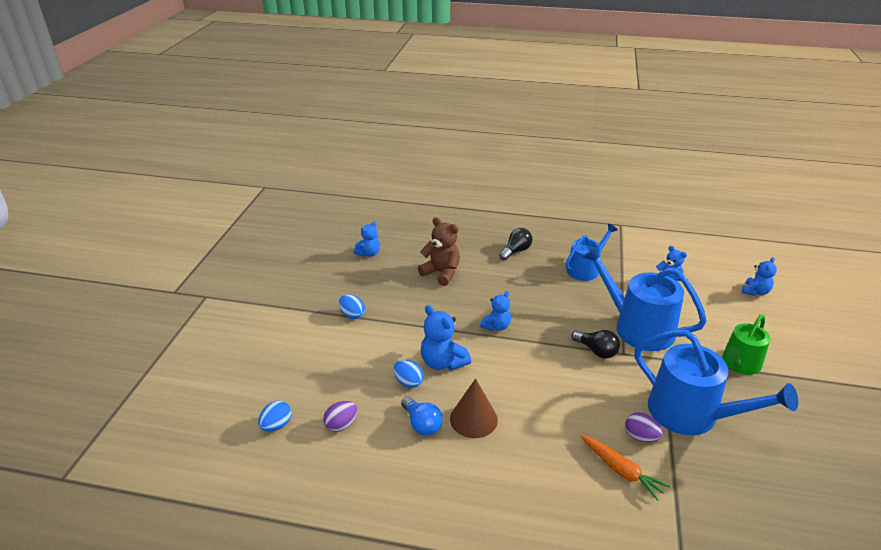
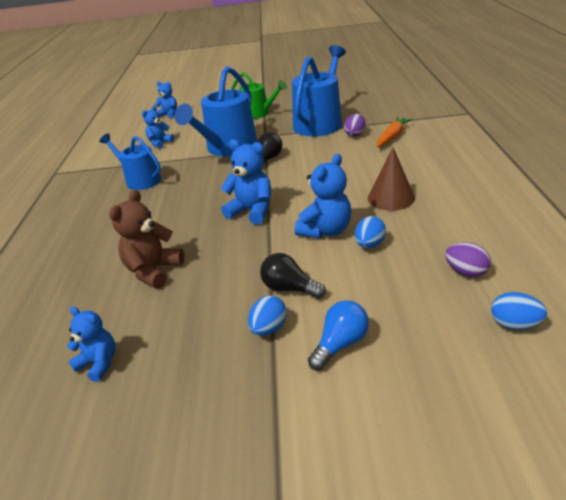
camera: 100 degrees left, 0 degrees up
(421, 424) = (420, 222): blue light bulb -> blue light bulb (340, 344)
(496, 326) = (252, 211): blue teddy bear -> blue teddy bear, size x1.54
(516, 251) = (102, 225): black light bulb -> black light bulb (289, 288)

